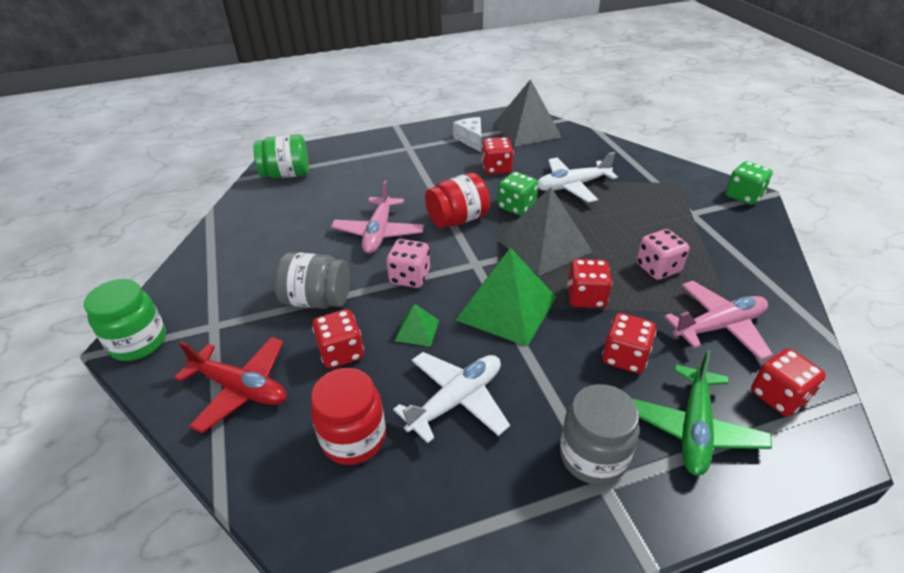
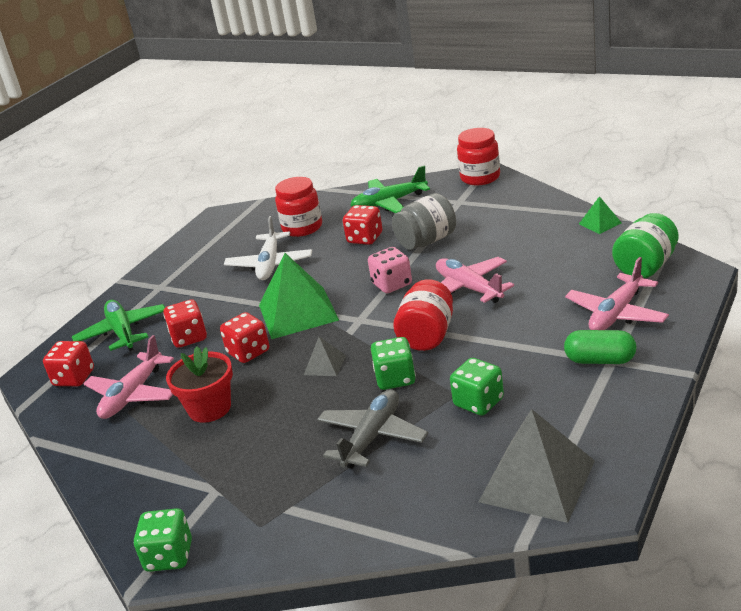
camera: 140 degrees right, 10 degrees down
(138, 342) = (480, 177): green jar -> red jar
(240, 388) = (389, 203): red plane -> green plane
(357, 163) = (616, 313): none -> pink plane
(412, 150) = (600, 360): none -> green capsule
(417, 330) = (338, 269): green pyramid -> green pyramid (600, 223)
(471, 140) = (571, 417): white cheese -> none
(496, 168) = (478, 402): red dice -> green dice
(544, 245) = (324, 365): grey pyramid -> grey pyramid, size x0.47
(572, 186) = (372, 437): white plane -> grey plane
(593, 456) = (172, 291): grey jar -> none
(658, 268) = (209, 408): pink dice -> red flower pot

